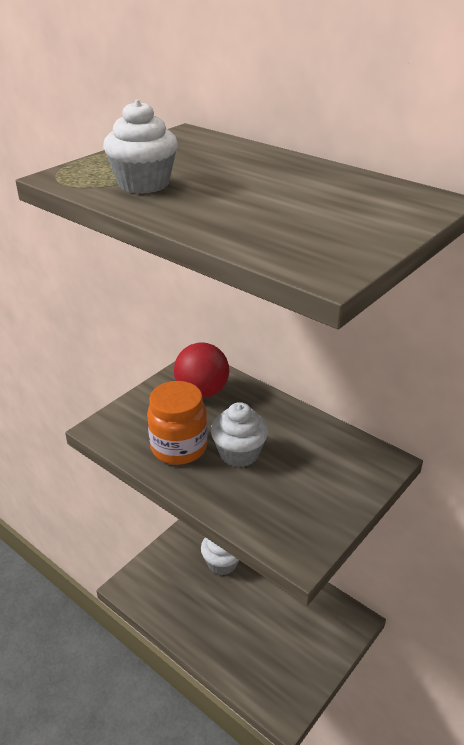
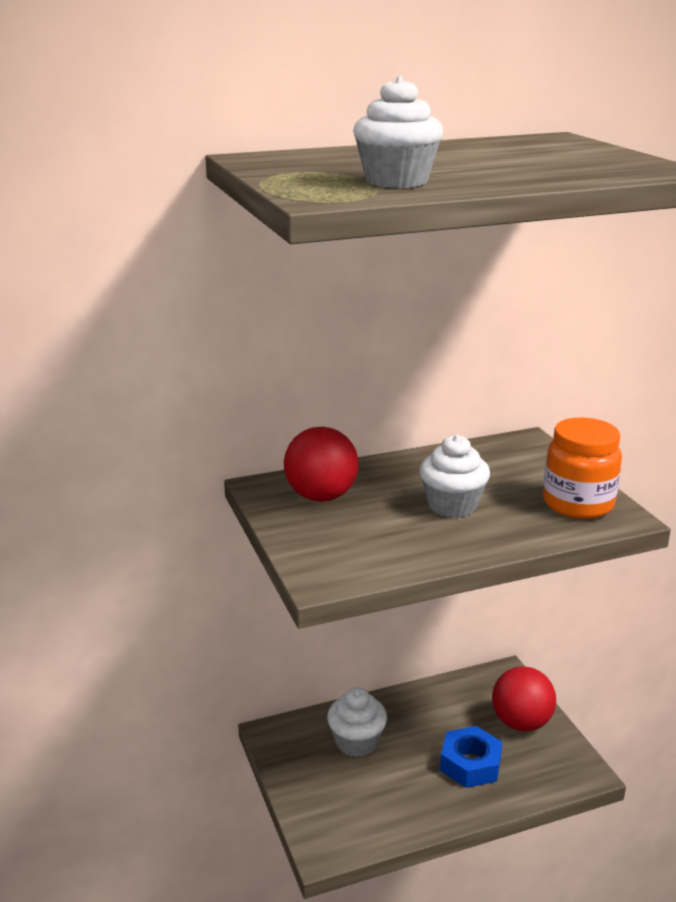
camera: 60 degrees left, 10 degrees down
(179, 447) = (409, 536): orange jar -> orange jar (578, 504)
(244, 635) = (470, 764): none -> blue nut
(308, 651) = (521, 723): none -> red ball

